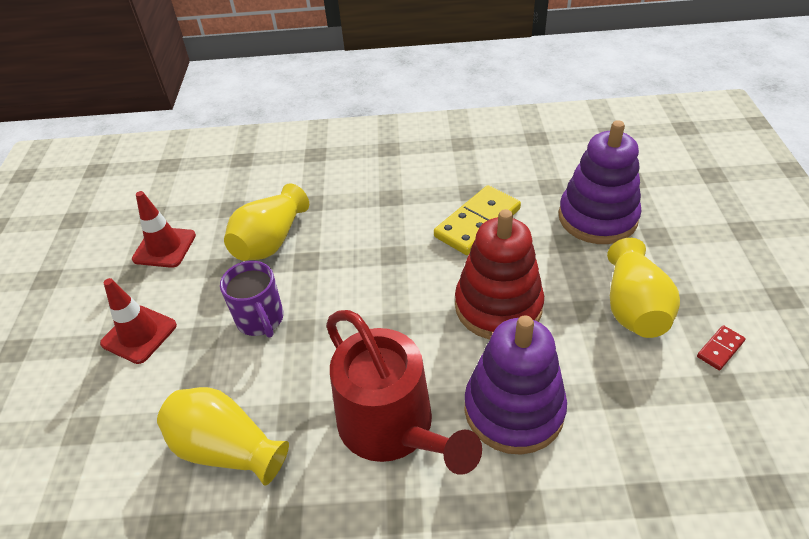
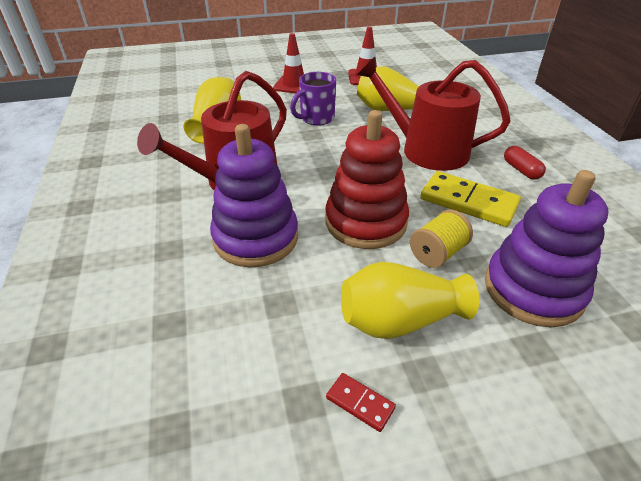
camera: 75 degrees right, 5 degrees down
(376, 230) = (426, 150): none -> red watering can
(433, 173) = (521, 170): none -> red capsule
(550, 263) = (437, 253): none -> yellow spool

